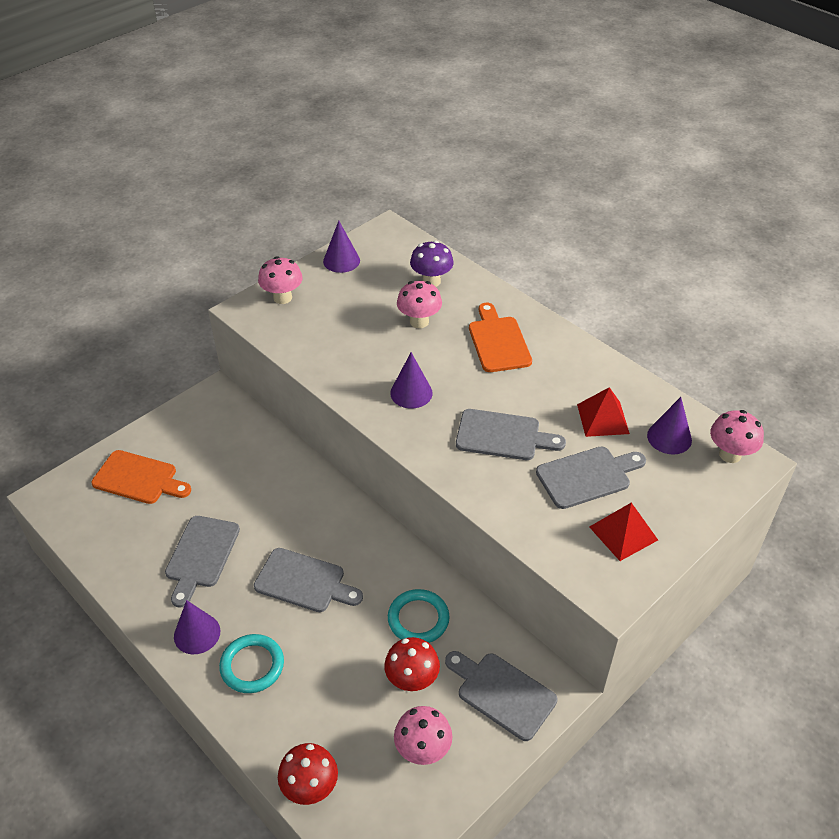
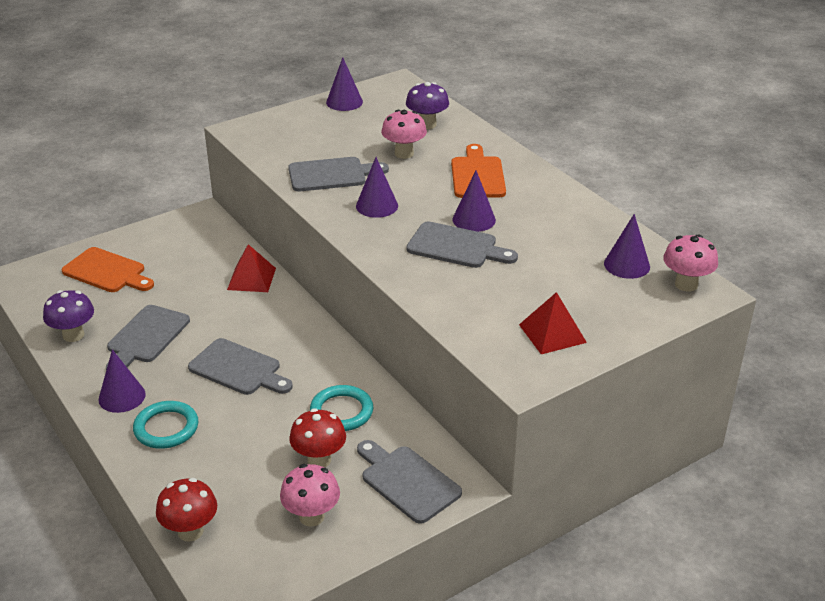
camera: 10 degrees right, 10 degrees down
(126, 563) = (73, 335): none -> purple mushroom
(282, 298) = (277, 124): pink mushroom -> none
(510, 399) = (474, 219): none -> purple cone
(587, 476) = (531, 286): grey cutting board -> grey cutting board (331, 175)
(603, 419) = (563, 244): red pyramid -> red pyramid (251, 279)

